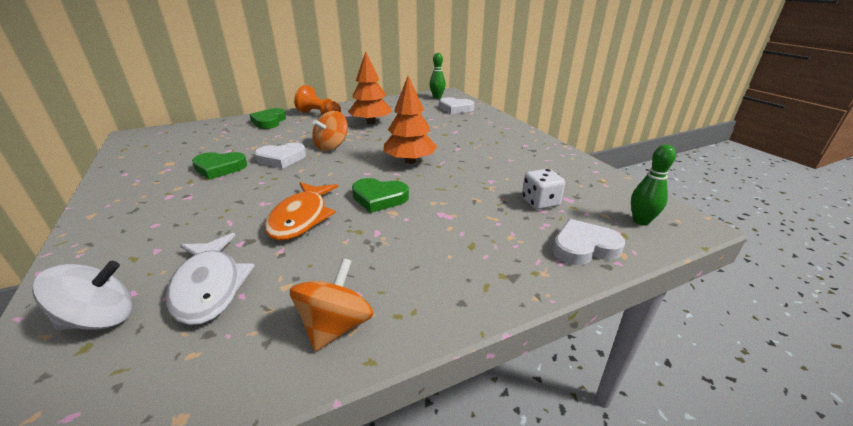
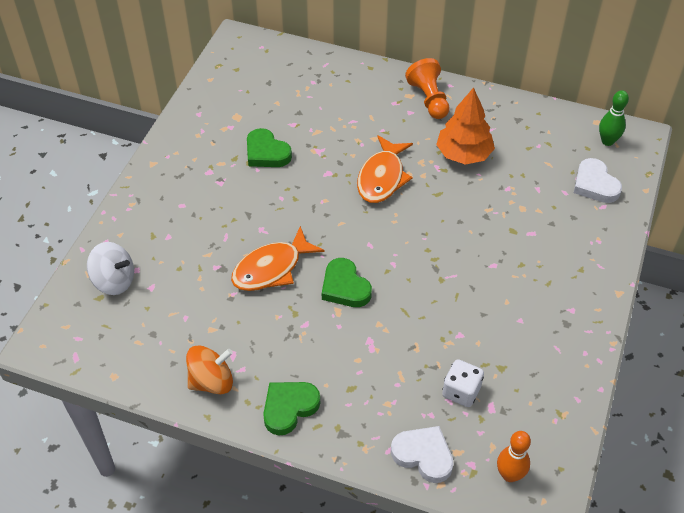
camera: 45 degrees right, 20 degrees up
(209, 286) = (175, 296): white fish -> none
(269, 122) = (367, 85): green heart -> green heart (289, 408)
(281, 159) = (323, 170): white heart -> none
(332, 146) = (382, 177): orange spinning top -> orange fish
(410, 161) = (424, 253): orange tree -> none
(641, 221) = (509, 475): green bowling pin -> orange bowling pin

